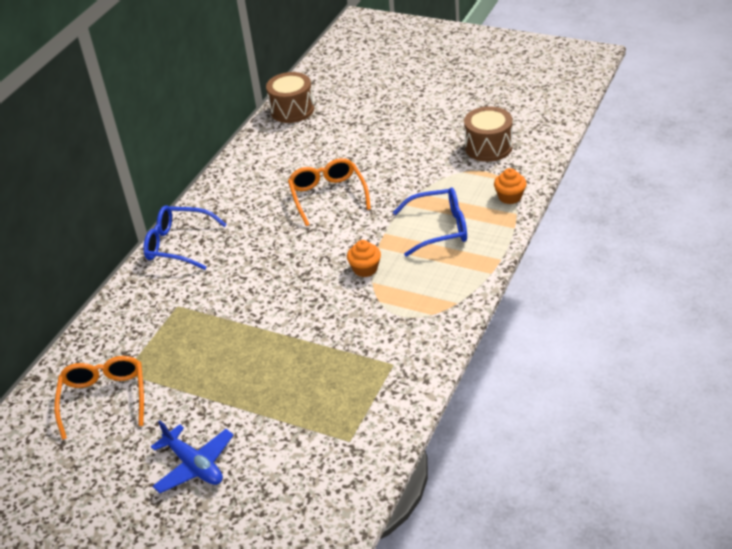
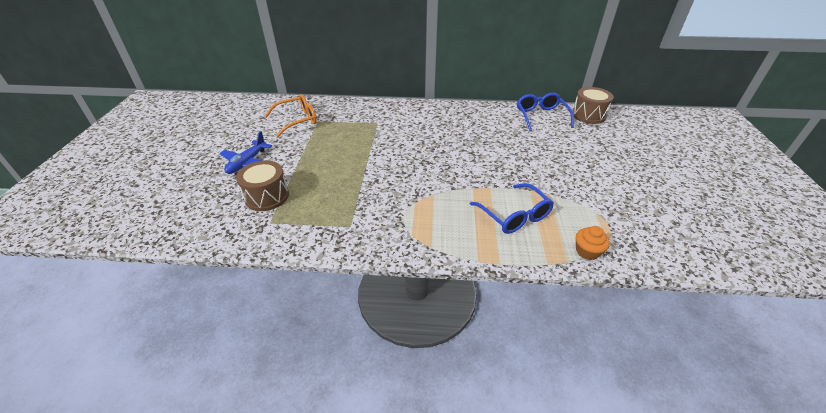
camera: 65 degrees right, 0 degrees up
(178, 245) = (429, 109): blue glasses -> blue glasses (541, 116)
(328, 196) = (512, 151): orange glasses -> none
(365, 269) = (445, 187): orange cupcake -> none
(488, 147) = (643, 221): brown drum -> brown drum (267, 196)

